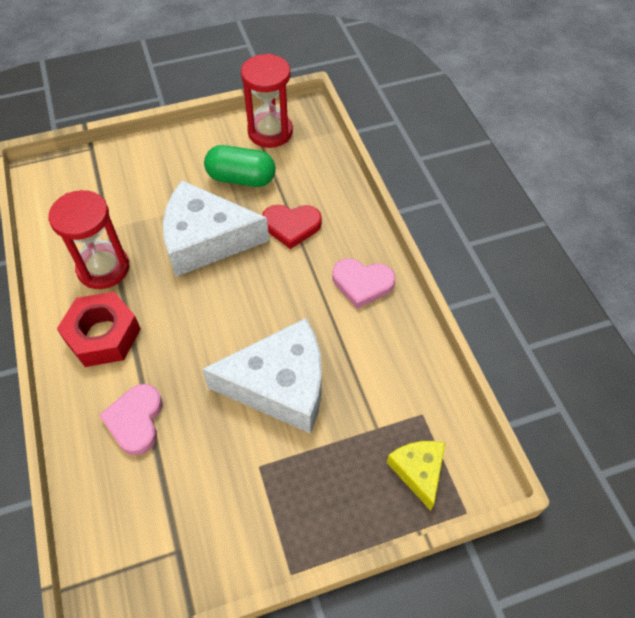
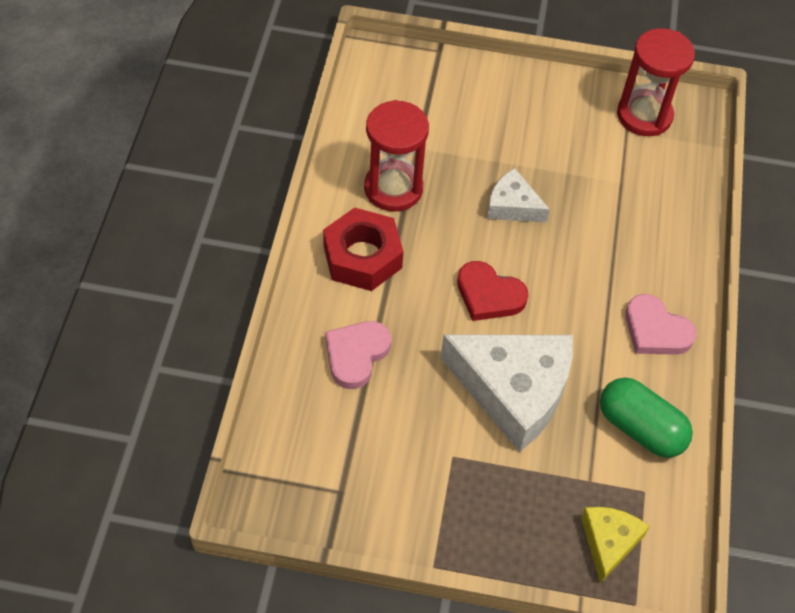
camera: 25 degrees right, 0 degrees up
(206, 239) = (512, 206): white cheese -> white cheese, size x0.51
(241, 178) = (584, 155): green capsule -> green capsule (640, 428)
(291, 226) = (611, 233): red heart -> red heart (489, 295)

